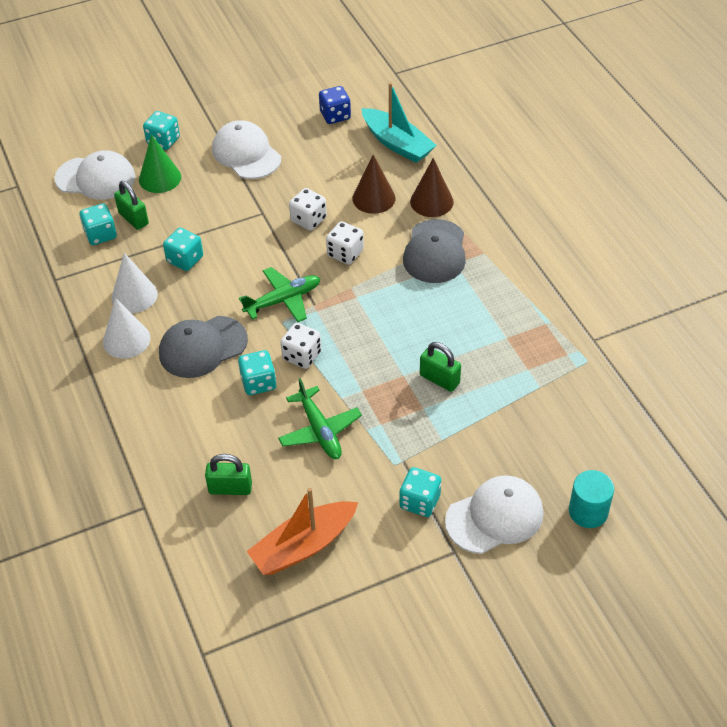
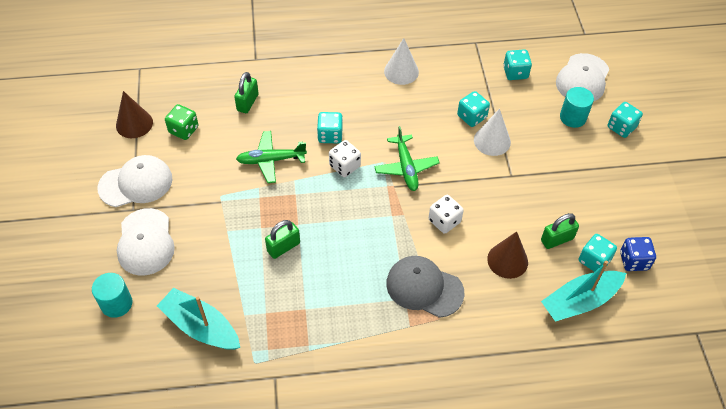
camera: 105 degrees right, 5 degrees up
(133, 219) = (528, 94): green padlock -> green padlock (557, 239)
(134, 295) = (443, 82): white cone -> white cone (492, 141)
(160, 178) = (573, 117): green cone -> turquoise cylinder
(202, 347) = (377, 111): grey cap -> none
(246, 154) = (591, 180): white cap -> white cap (136, 183)
(303, 546) = (183, 130): orange boat -> green dice
(308, 219) = (493, 205): white dice -> none
(420, 501) = (182, 201): turquoise dice -> turquoise dice (594, 260)
(431, 201) = (490, 305): brown cone -> brown cone (134, 124)
(573, 420) = (201, 326): none -> turquoise boat

